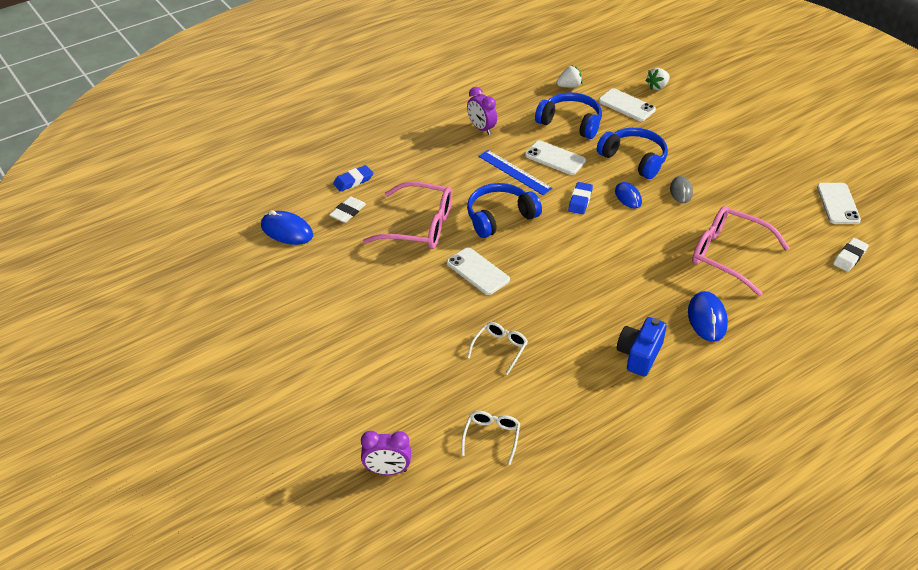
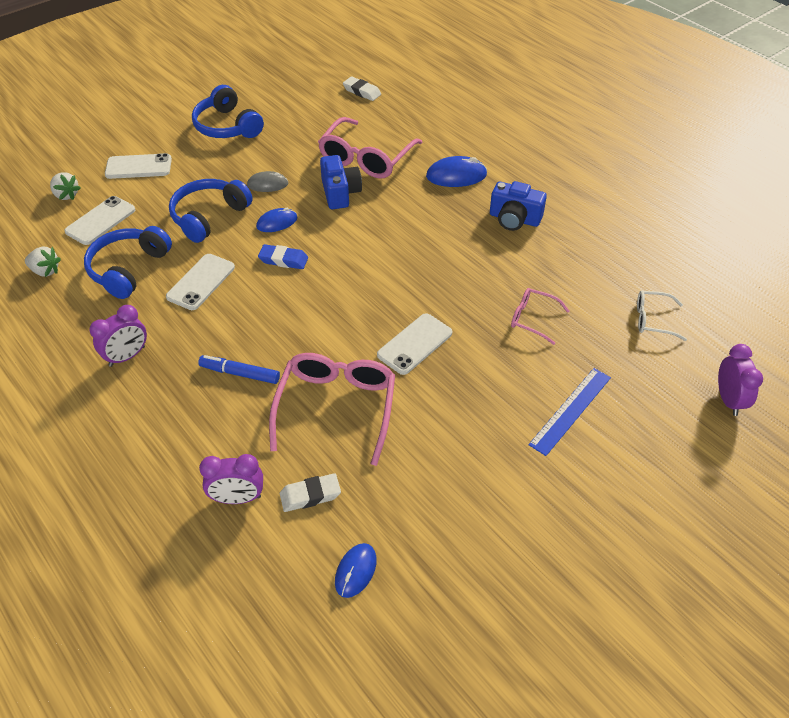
camera: 95 degrees left, 5 degrees up
(287, 231) = (355, 571): blue mouse -> blue mouse, size x0.66
(348, 212) = (310, 495): white eraser -> white eraser turned 45 degrees counterclockwise
(353, 181) = (238, 498): blue eraser -> purple clock
(459, 180) = (240, 373): none -> blue marker
(500, 217) = (315, 329): blue headphones -> blue headphones (227, 126)
(500, 349) = (532, 319): white glasses -> pink glasses
(514, 172) = (227, 318): blue ruler -> blue ruler (570, 410)
(569, 86) = (45, 271): white strawberry -> white strawberry turned 135 degrees clockwise
(672, 236) = (340, 193): none -> blue camera
(838, 204) = (287, 91): white phone -> white phone (138, 167)

